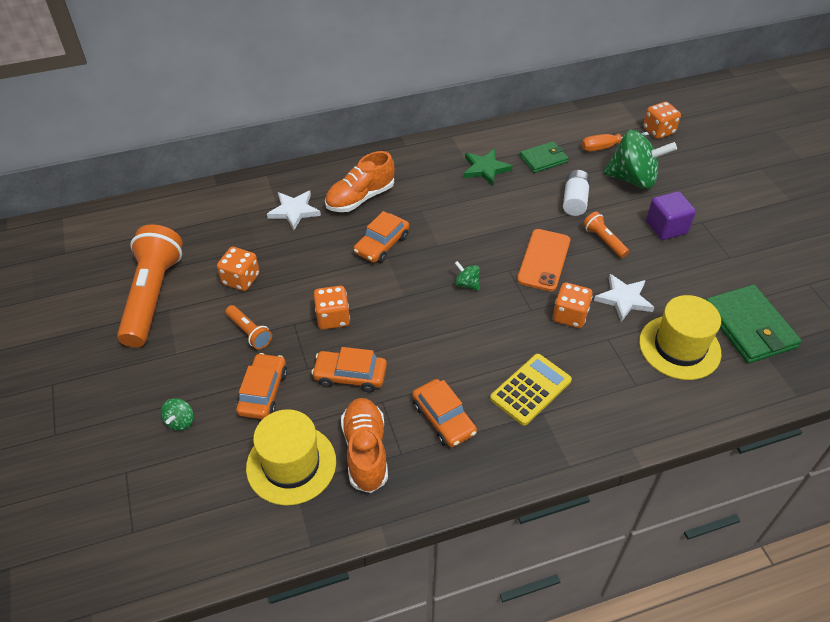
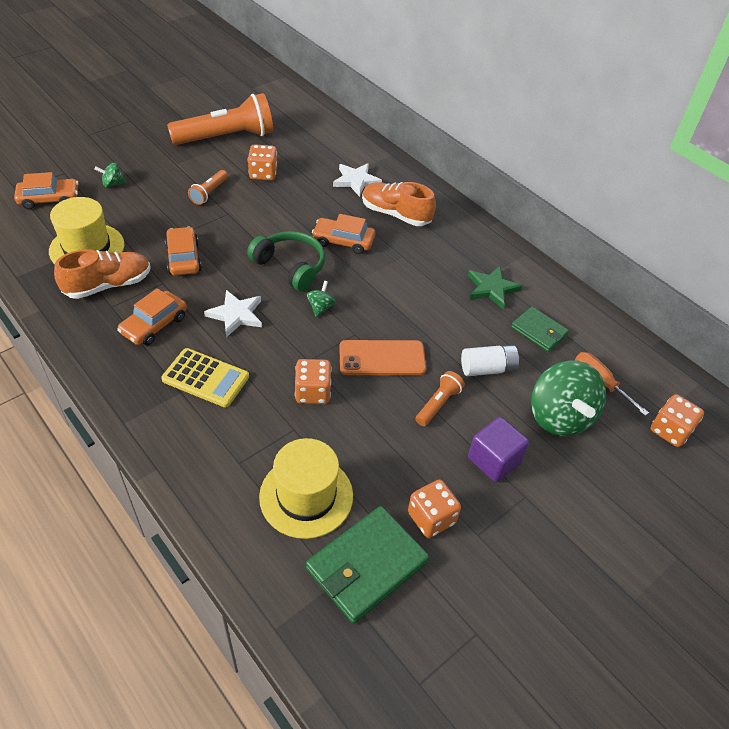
camera: 65 degrees right, 0 degrees up
(263, 392) = (152, 216): orange car -> orange car (49, 199)
(333, 318) = (243, 233): orange dice -> orange dice (431, 518)
(401, 292) = (290, 266): none -> green headphones
(624, 299) = (357, 435): white star -> white star (236, 315)

